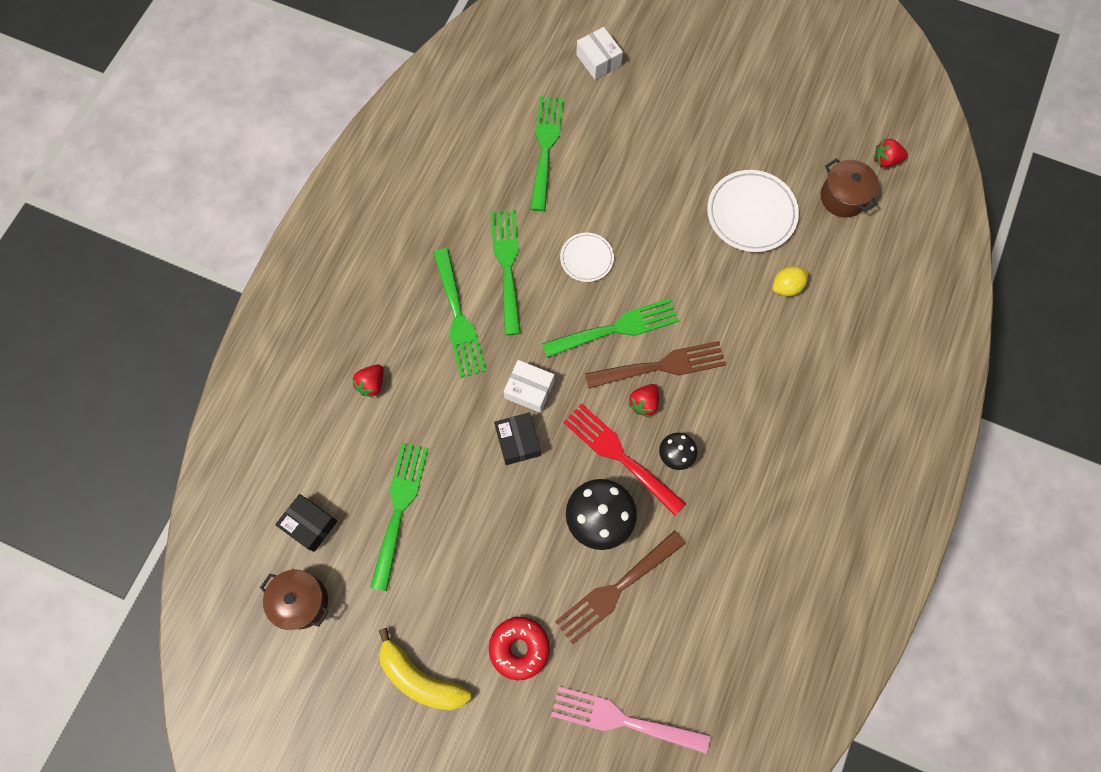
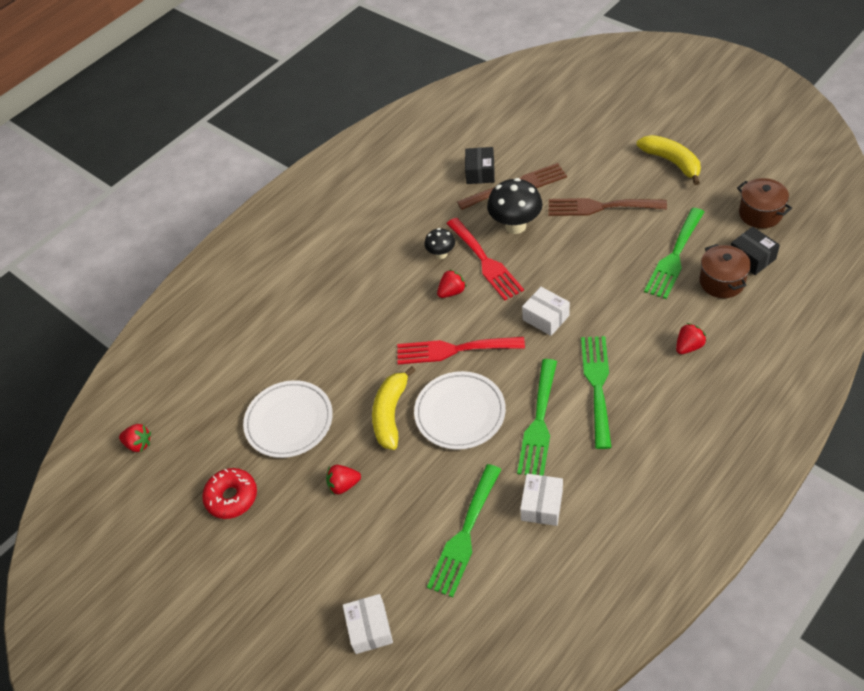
camera: 155 degrees left, 20 degrees down
(485, 187) = (542, 505): none -> white box
(518, 441) = (565, 283): black box -> black box (480, 172)
(519, 648) = (596, 167): red donut -> red donut (232, 497)
(586, 258) = (460, 413): white plate -> white plate, size x1.72
(617, 328) = (453, 350): green fork -> red fork
(621, 719) = (536, 126): pink fork -> none
(654, 243) = (391, 414): none -> yellow banana
(662, 366) = (426, 315): brown fork -> brown fork (600, 207)
(670, 165) = (344, 485): none -> red strawberry
(786, 287) = (292, 354): yellow lemon -> none
(843, 197) = (199, 418): brown pot -> brown pot (722, 282)

